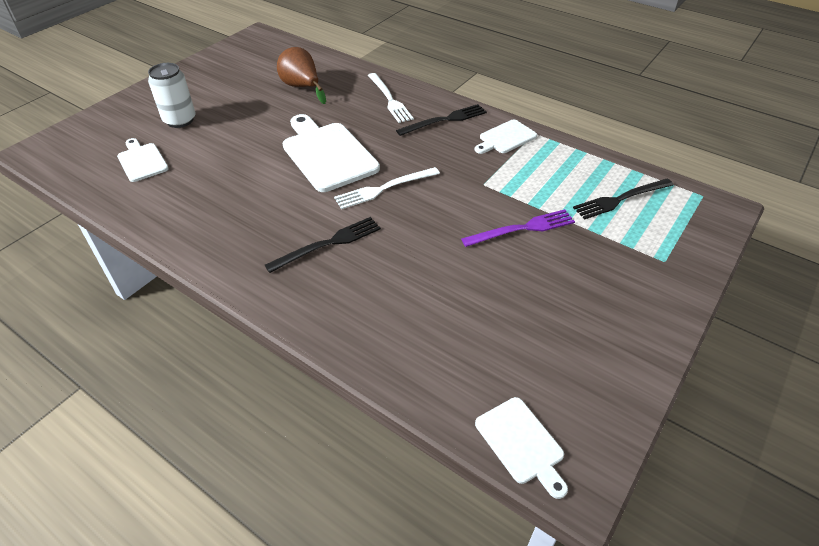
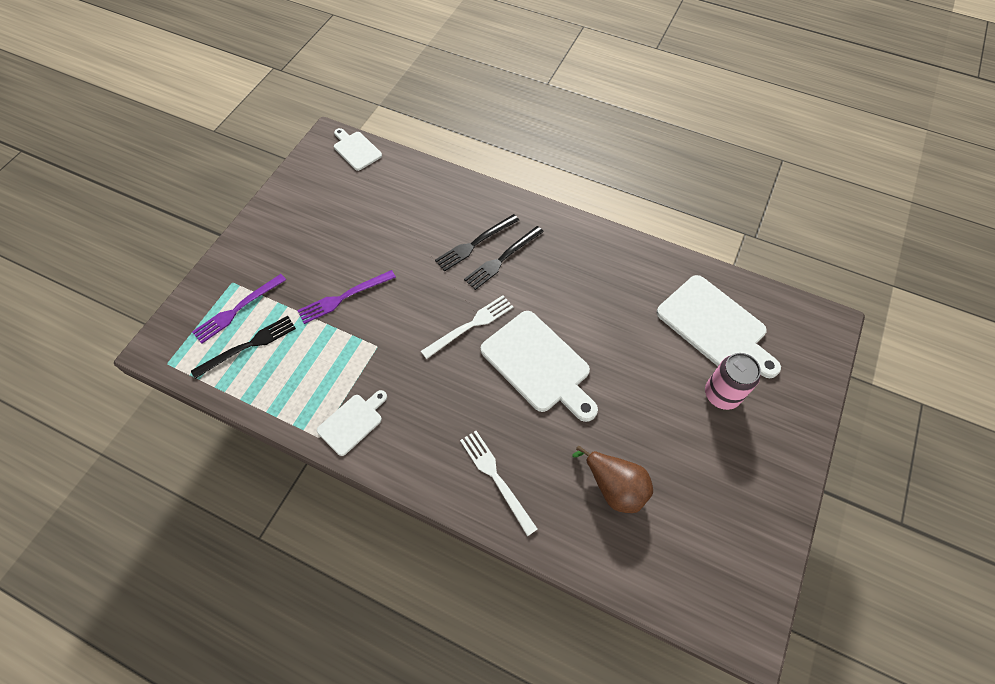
camera: 170 degrees right, 15 degrees up
(142, 161) = (715, 326): white cutting board -> white cutting board, size x1.82
(180, 120) = (721, 394): white can -> pink can
(445, 120) = (423, 445): black fork -> black fork (475, 243)
(645, 232) = (237, 309): none -> purple fork

